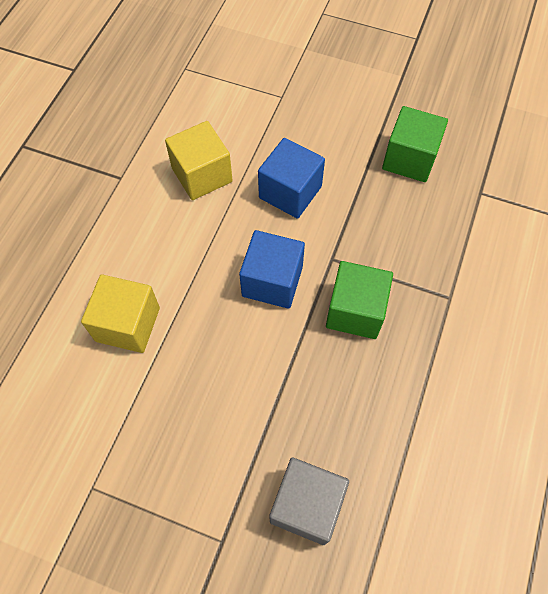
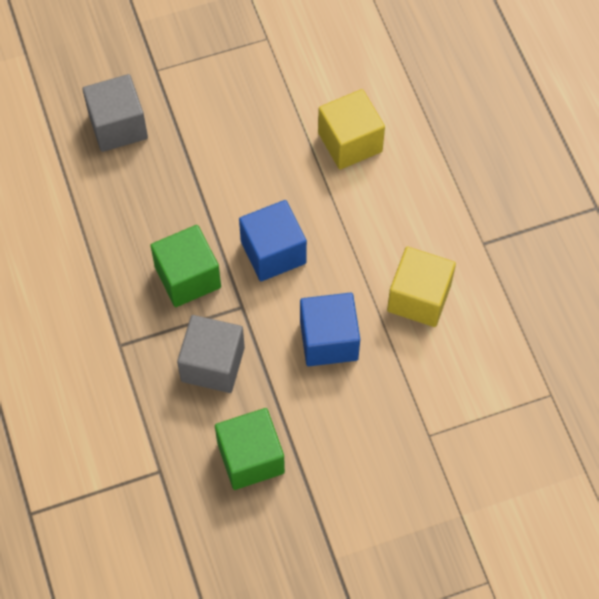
camera: 140 degrees right, 0 degrees up
(387, 234) = (213, 364): none -> grey cube

